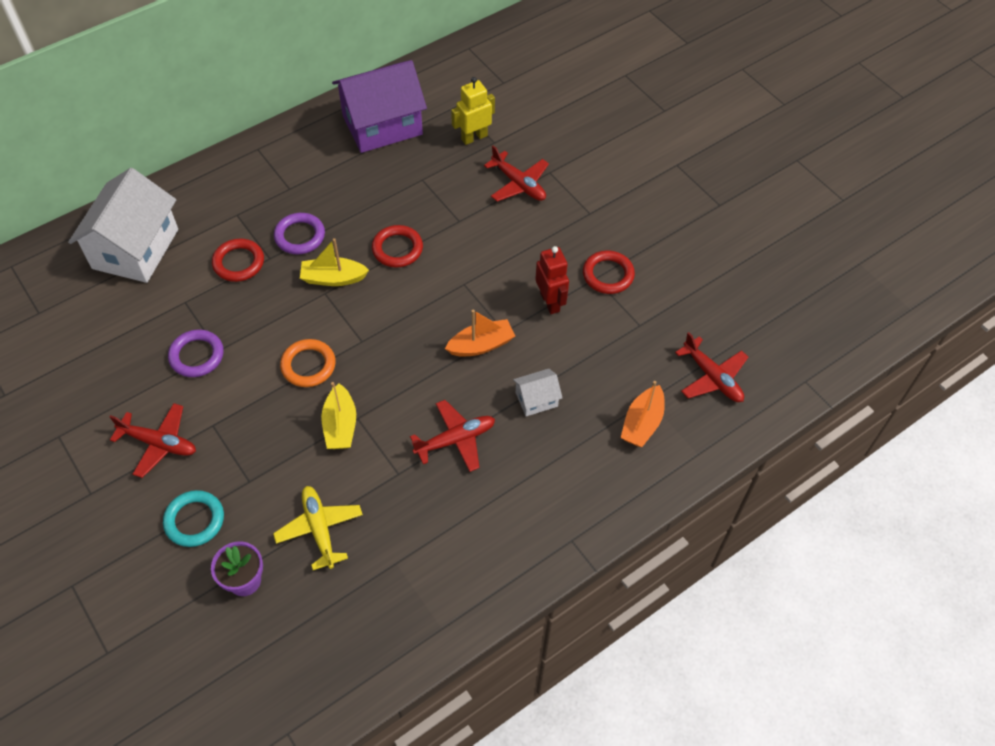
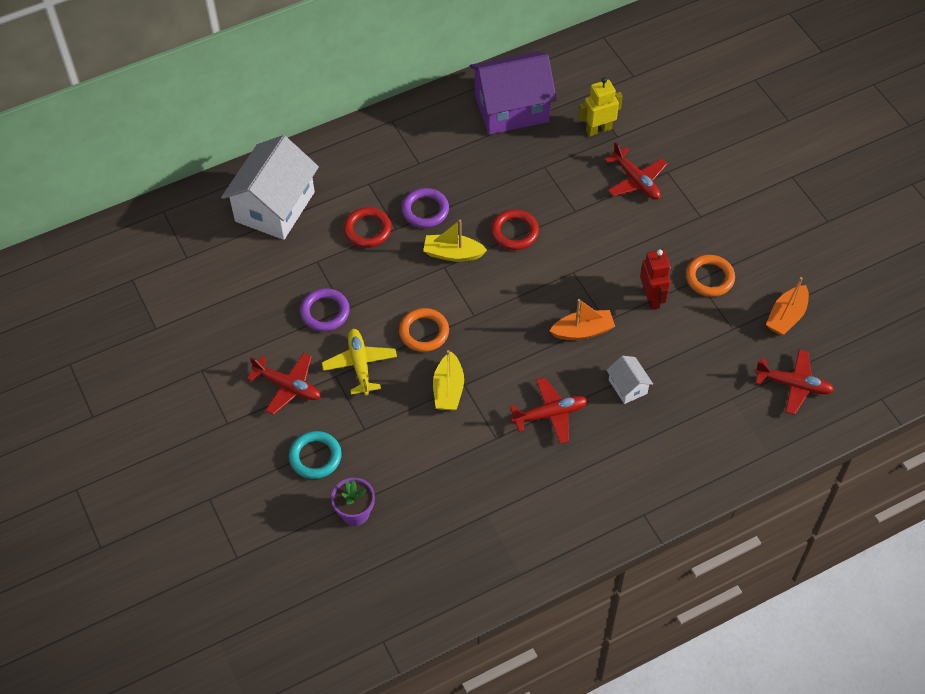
camera: 10 degrees right, 0 degrees up
(319, 529) = (423, 477): yellow plane -> yellow plane (360, 364)
(536, 399) = (627, 386): white house -> white house turned 75 degrees clockwise
(608, 275) = (709, 278): red ring -> orange ring
(642, 423) = (722, 419): orange boat -> orange boat (786, 316)
(712, 377) = (794, 385): red plane -> red plane turned 45 degrees counterclockwise

